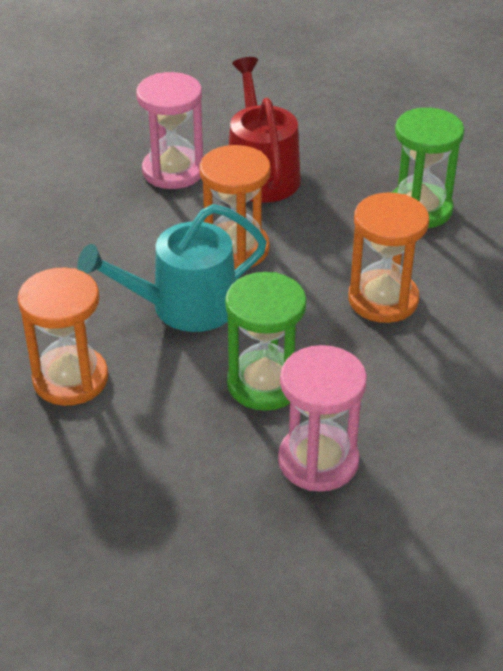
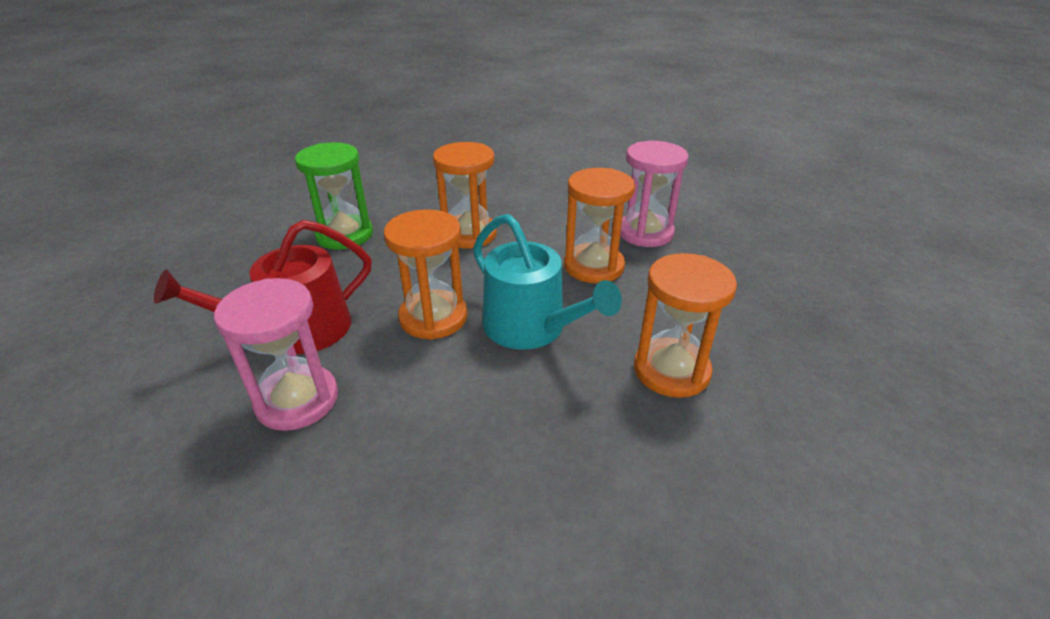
camera: 110 degrees left, 5 degrees down
(264, 383) = (593, 266): green hourglass -> orange hourglass

